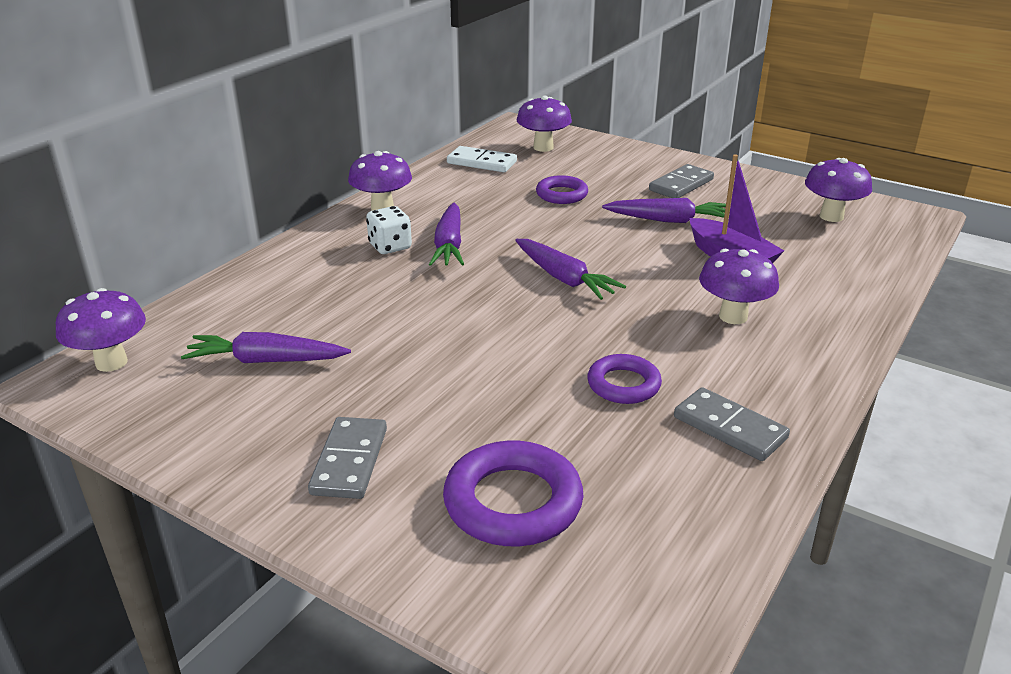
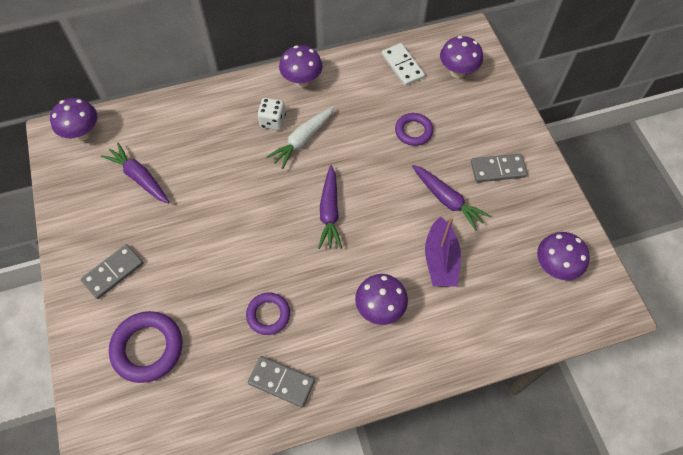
camera: 40 degrees right, 30 degrees up
(449, 245) = (302, 140): purple carrot -> white carrot
(730, 428) = (281, 382): grey domino -> grey domino turned 60 degrees counterclockwise

